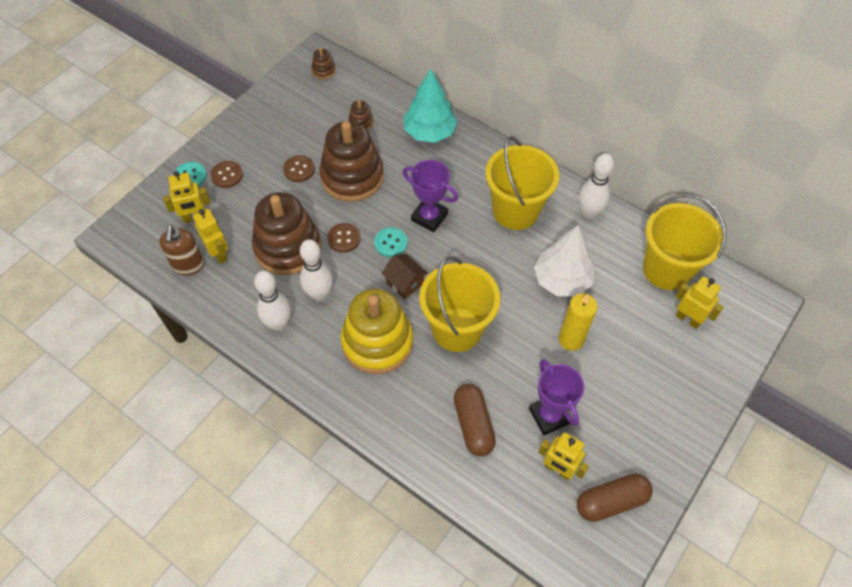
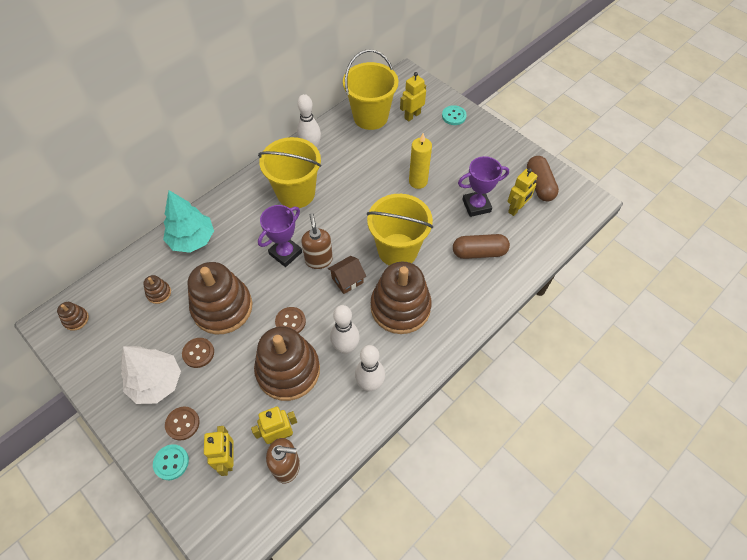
camera: 80 degrees left, 0 degrees up
(377, 342) = (400, 307): yellow stacking toy -> brown stacking toy
(391, 243) = (305, 285): turquoise button -> turquoise button (453, 116)
(426, 250) = (319, 260): none -> brown soap dispenser
(562, 280) = (366, 177): white tree -> white tree (156, 382)

